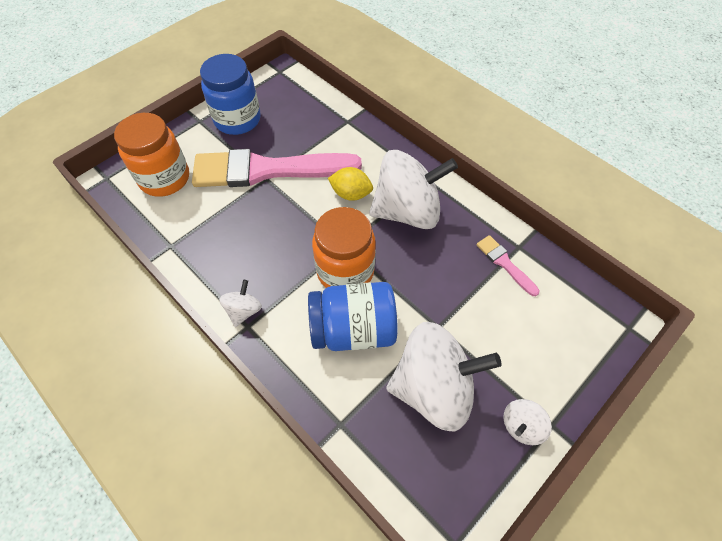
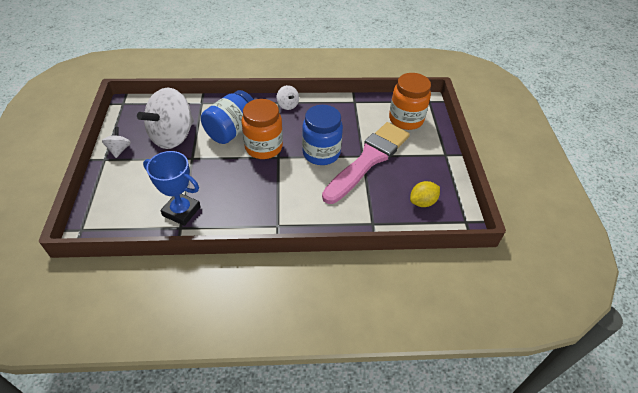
camera: 130 degrees right, 10 degrees down
(237, 120) = (429, 171): blue jar -> blue jar (321, 153)
(351, 194) = (309, 182): yellow lemon -> yellow lemon (422, 202)
(407, 211) = (266, 197): white spinning top -> none
(505, 263) = (181, 211): pink brush -> blue trophy

